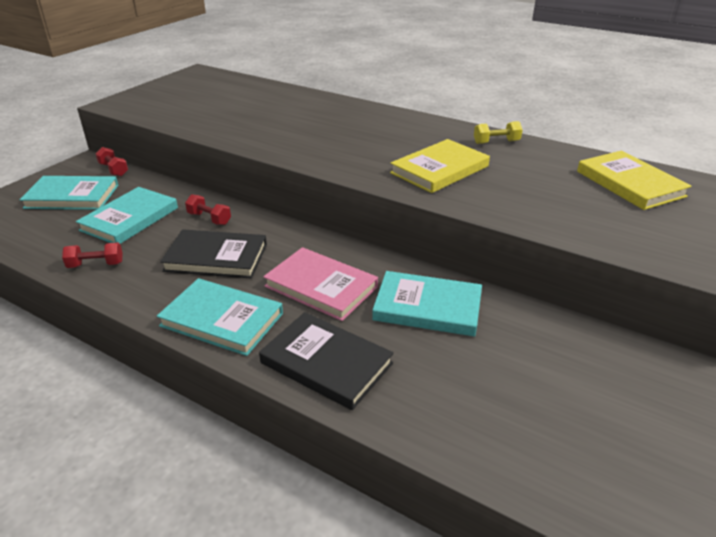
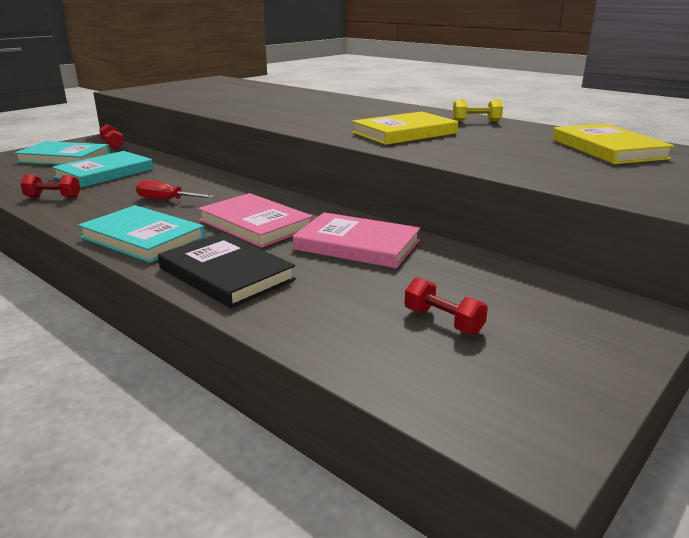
camera: 10 degrees right, 10 degrees down
(209, 219) = (177, 177): red dumbbell -> red dumbbell (443, 321)
(216, 257) = (166, 200): black book -> red screwdriver
(427, 307) = (357, 245): turquoise book -> pink book

